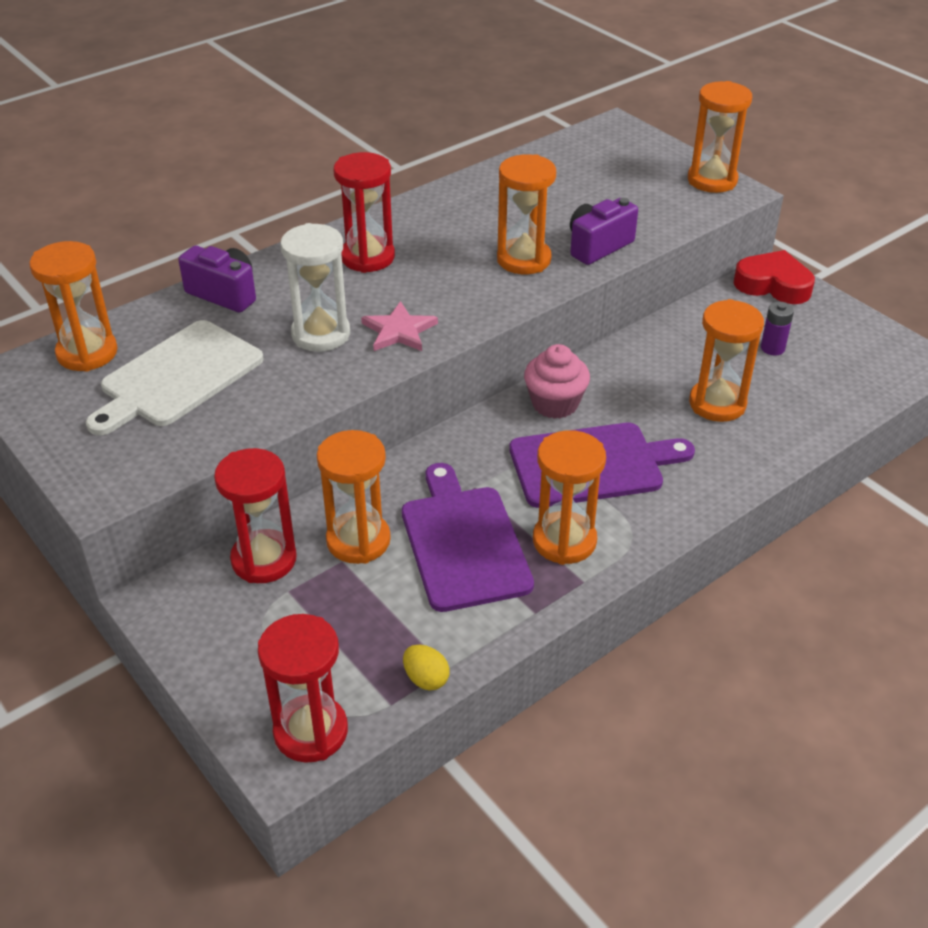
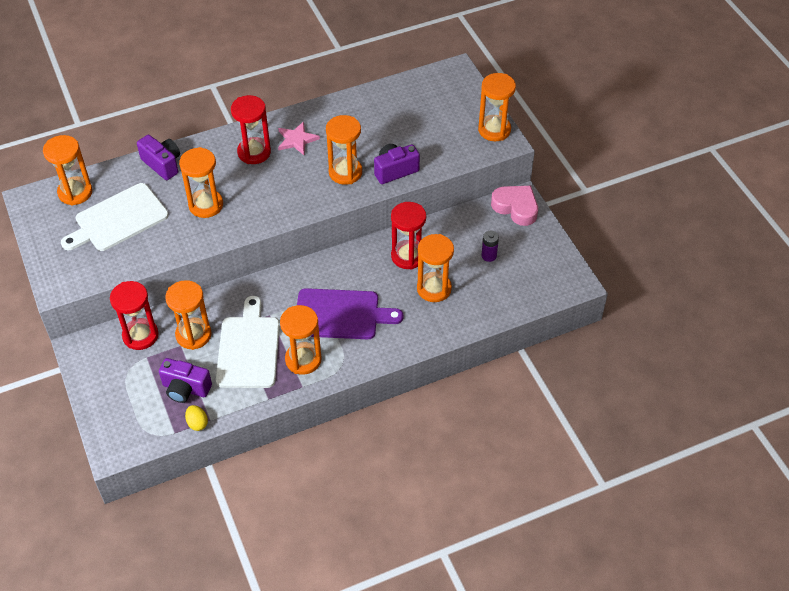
camera: 15 degrees right, 10 degrees up
(310, 731) = (130, 438): red hourglass -> red hourglass (408, 256)
(321, 334) = (206, 205): white hourglass -> orange hourglass
(380, 627) = (185, 389): none -> purple camera
(399, 331) = (250, 211): pink star -> pink star (297, 140)
(463, 543) = (248, 348): purple cutting board -> white cutting board
(555, 404) = (339, 268): pink cupcake -> none
(773, 285) = (516, 207): red heart -> pink heart

